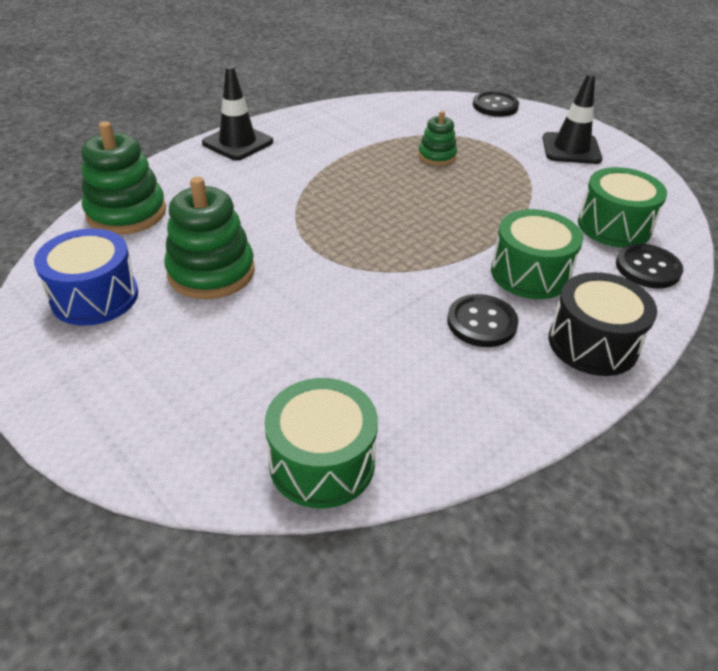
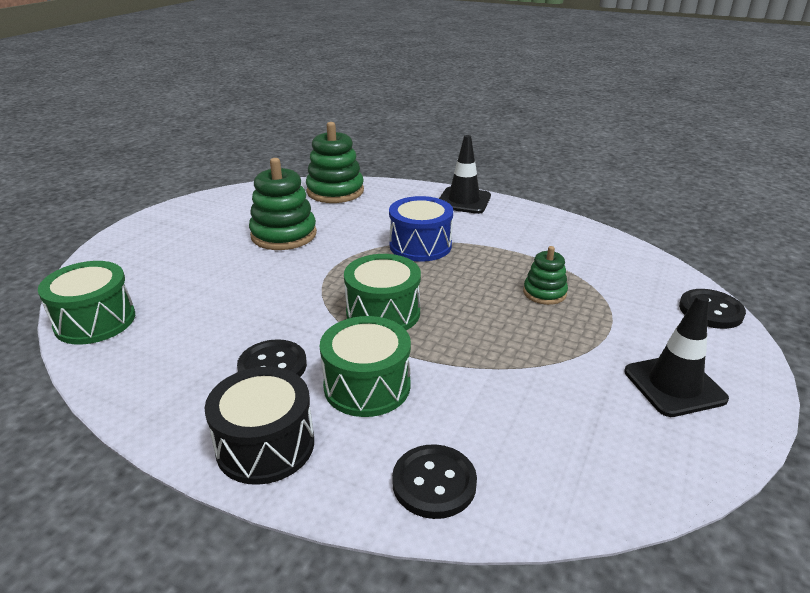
camera: 70 degrees right, 10 degrees down
(95, 297) = (240, 208): blue drum -> blue drum (420, 245)
(614, 226) = (510, 443): green drum -> green drum (383, 313)

